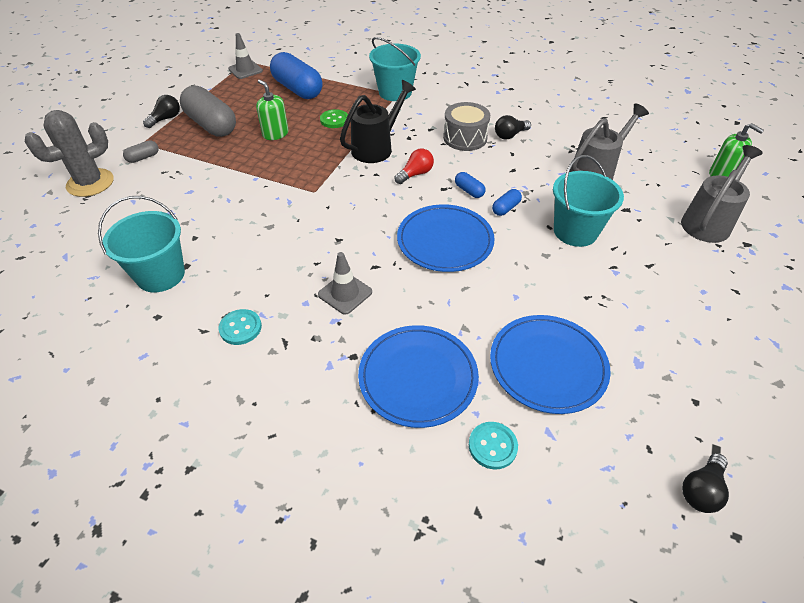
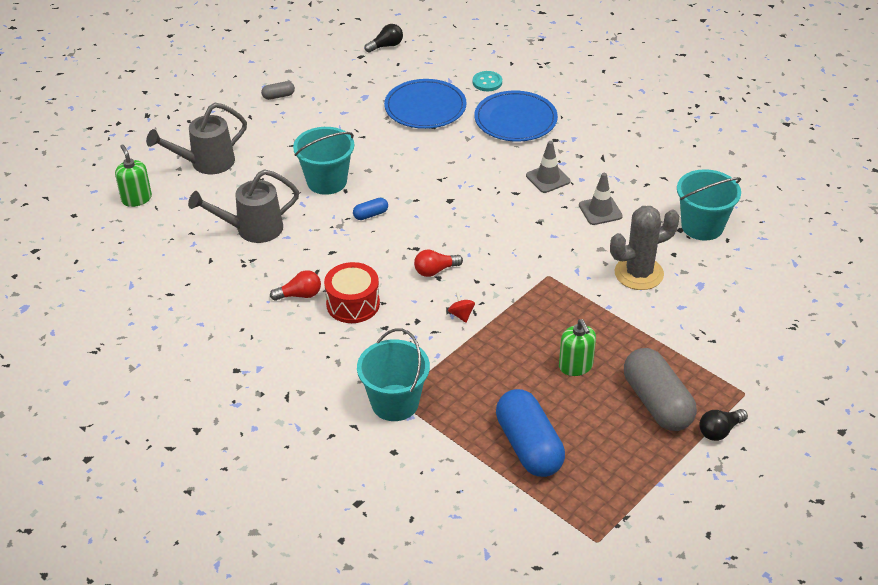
camera: 160 degrees left, 5 degrees down
(90, 183) = (794, 344): grey cactus -> grey cactus (639, 273)
(143, 157) = (739, 367): grey capsule -> grey capsule (278, 96)
(240, 328) = (635, 173): turquoise button -> none
(245, 70) = (601, 517): grey traffic cone -> grey traffic cone (600, 211)
(334, 120) = (495, 371): green button -> none
(376, 148) = (461, 315): black watering can -> red spinning top
(445, 241) = (445, 199): blue plate -> none
(465, 138) = (353, 304): grey drum -> red drum
(469, 191) = (393, 239): blue capsule -> none
(510, 135) = (299, 295): black light bulb -> red light bulb

